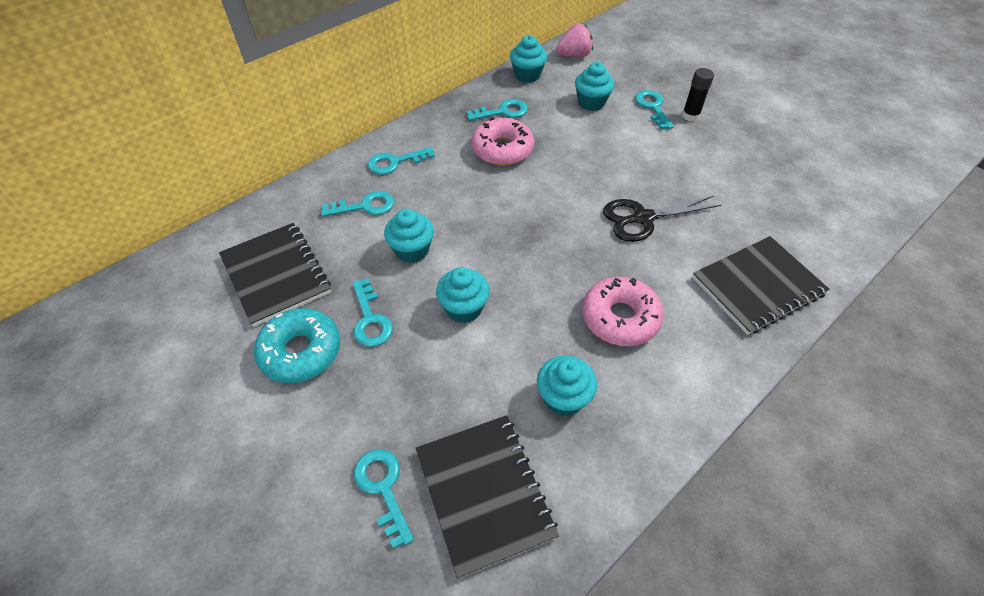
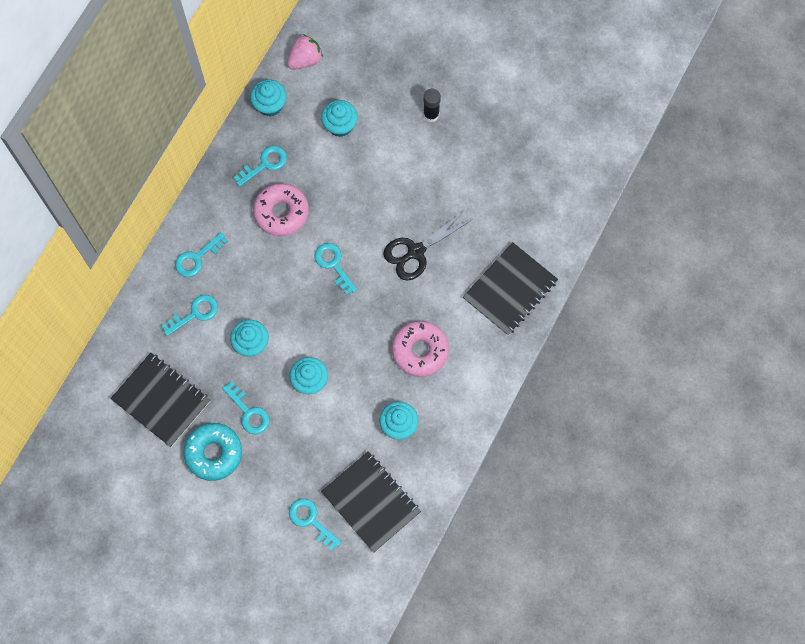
camera: 20 degrees left, 20 degrees up
(653, 107) = (396, 114): turquoise key -> turquoise key (333, 265)

